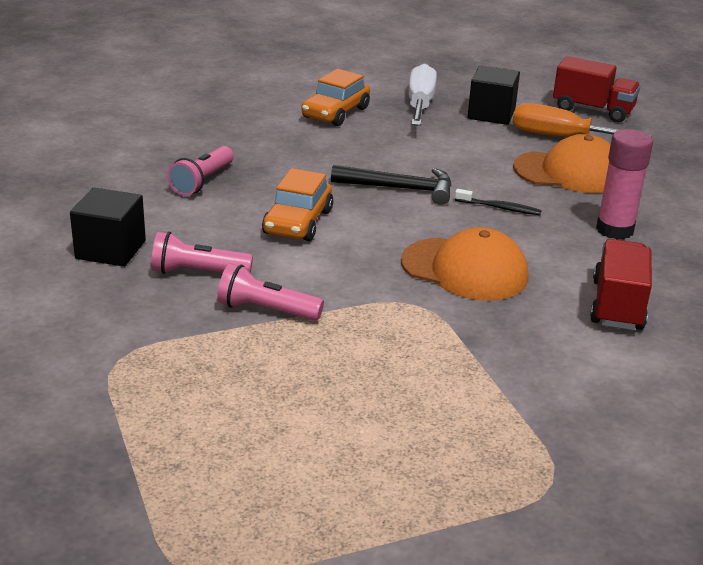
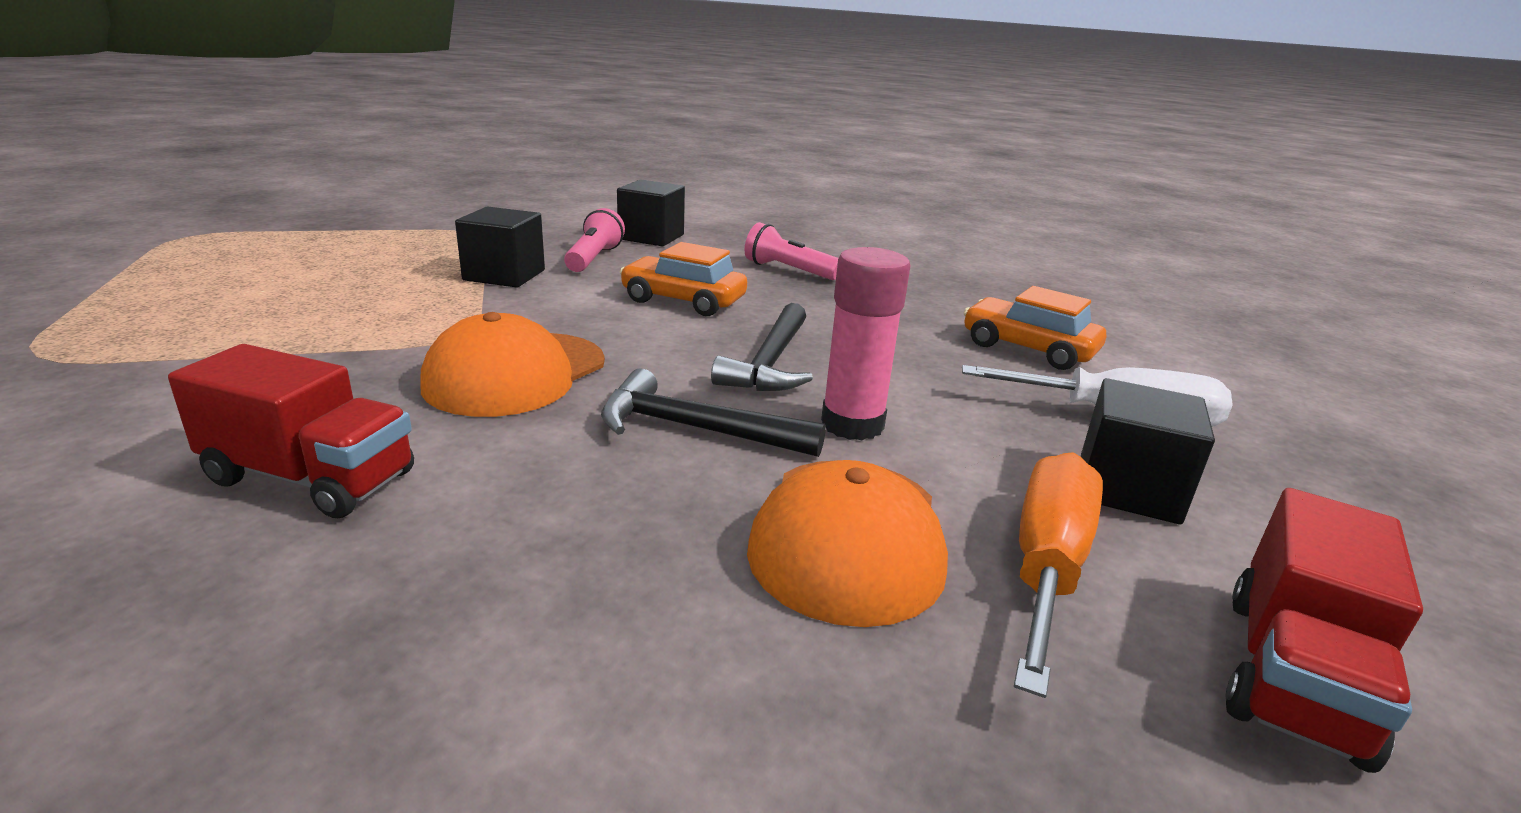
camera: 95 degrees right, 5 degrees down
(266, 310) = (504, 275): pink flashlight -> black cube
(499, 208) = (695, 429): black toothbrush -> black hammer
(614, 230) = (571, 540): pink glue stick -> pink glue stick (852, 424)

